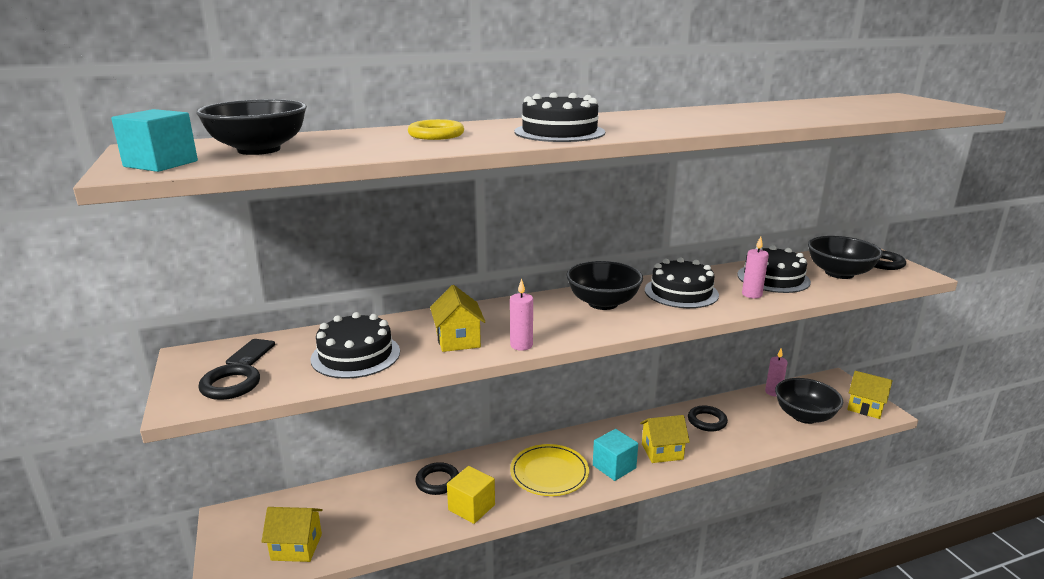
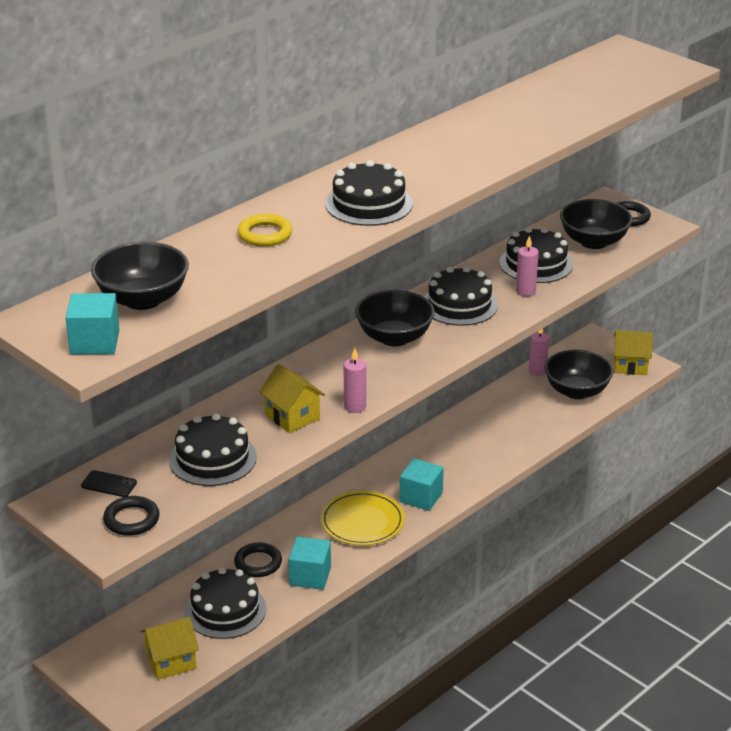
camera: 25 degrees left, 10 degrees up
(251, 353) = (109, 484): black phone -> black phone turned 60 degrees counterclockwise
(379, 514) = (225, 610): none -> black cake
(471, 507) = (310, 576): yellow cube -> turquoise cube
(662, 451) = (458, 468): yellow house -> none
(707, 421) = (486, 423): black ring -> none

